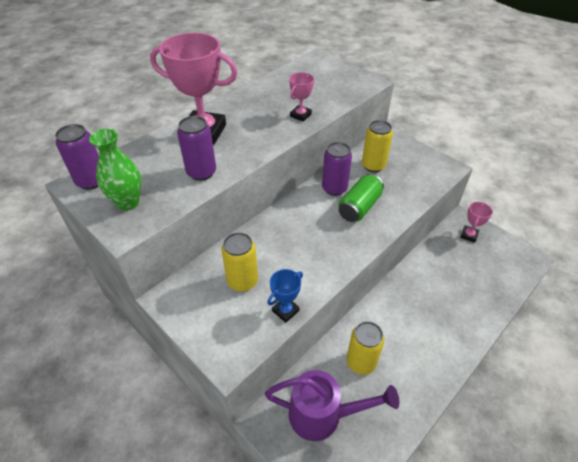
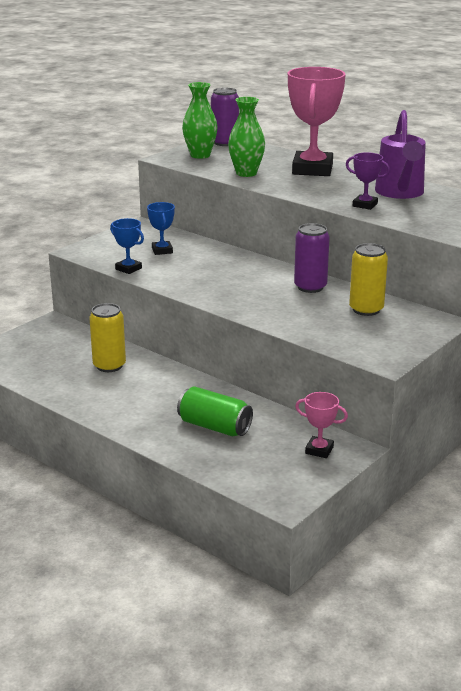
camera: 85 degrees right, 20 degrees down
(201, 172) = (246, 173): purple can -> green vase
(242, 281) = (162, 250): yellow can -> blue trophy
(300, 115) = (365, 205): pink trophy -> purple trophy
(323, 415) = (55, 347): purple watering can -> purple watering can (400, 193)
(359, 207) = (280, 300): green can -> green can (214, 427)

